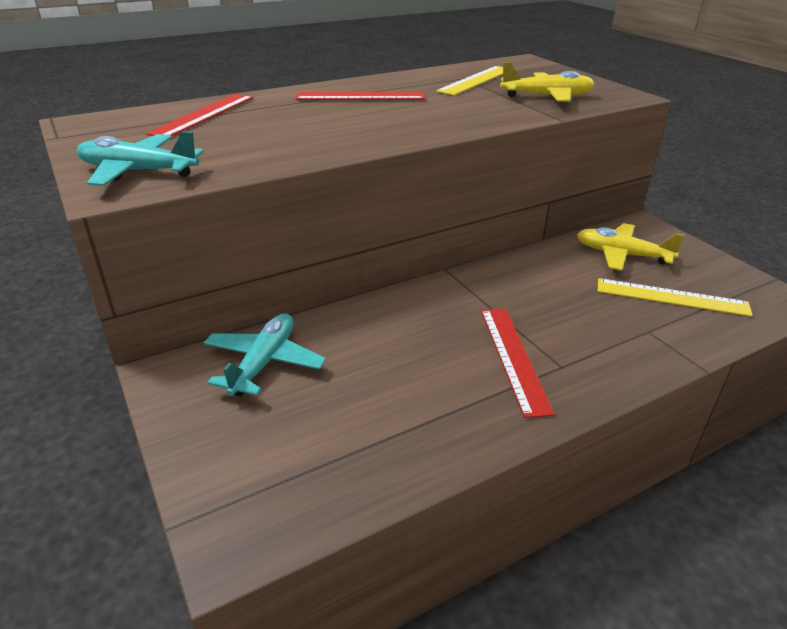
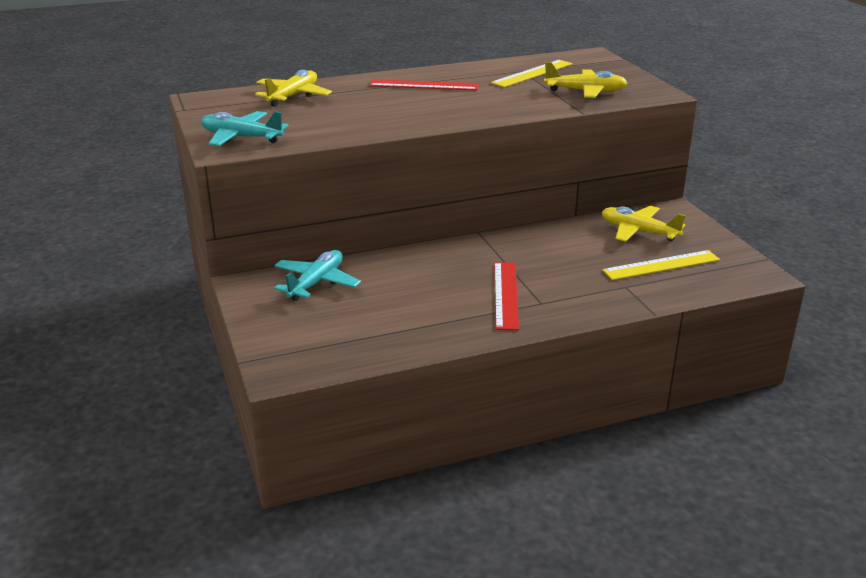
camera: 10 degrees right, 5 degrees down
(204, 115) = (293, 96): red ruler -> yellow plane
(671, 297) = (661, 265): yellow ruler -> yellow ruler turned 45 degrees counterclockwise

